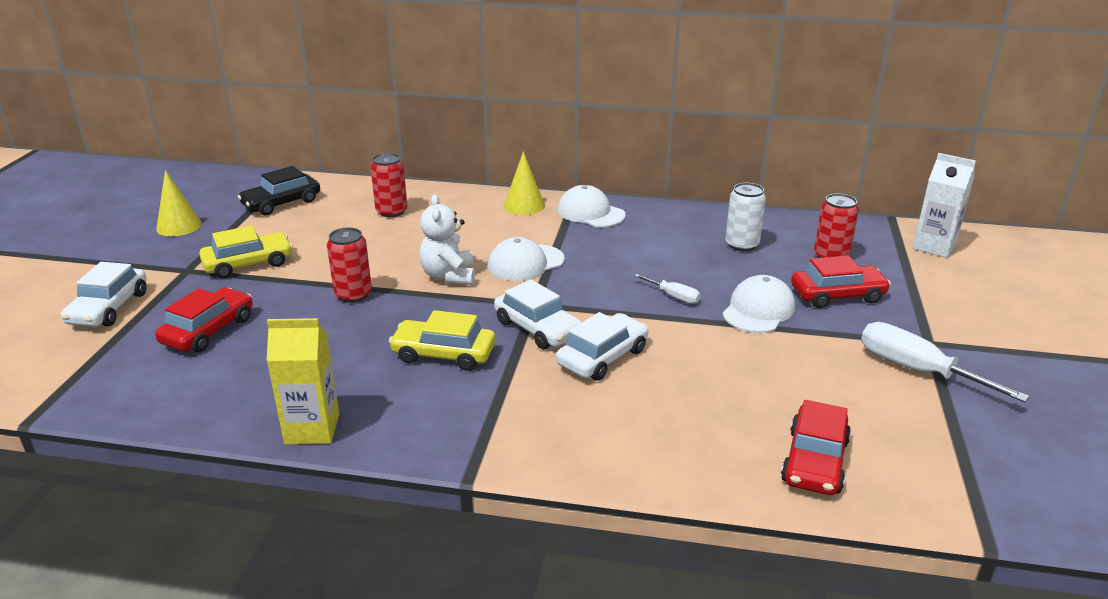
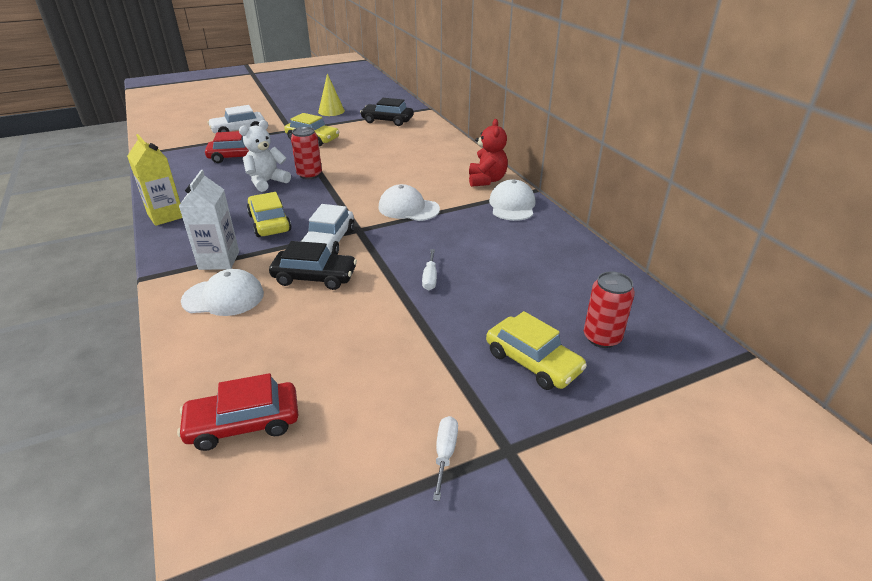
camera: 55 degrees right, 5 degrees up
(391, 211) = (418, 148): red can -> none
(449, 276) = (361, 191): white teddy bear -> white teddy bear (267, 182)
(524, 205) = (486, 180): yellow cone -> red teddy bear
(602, 357) = (314, 277): white car -> black car
(742, 245) = (556, 283): white can -> none
(758, 310) = (454, 325): white cap -> white cap (223, 297)
(837, 295) = (532, 362): red car -> yellow car
(917, 370) = (445, 453): white screwdriver -> white screwdriver, size x0.52
(934, 246) = (728, 403): white carton -> white carton (219, 260)

